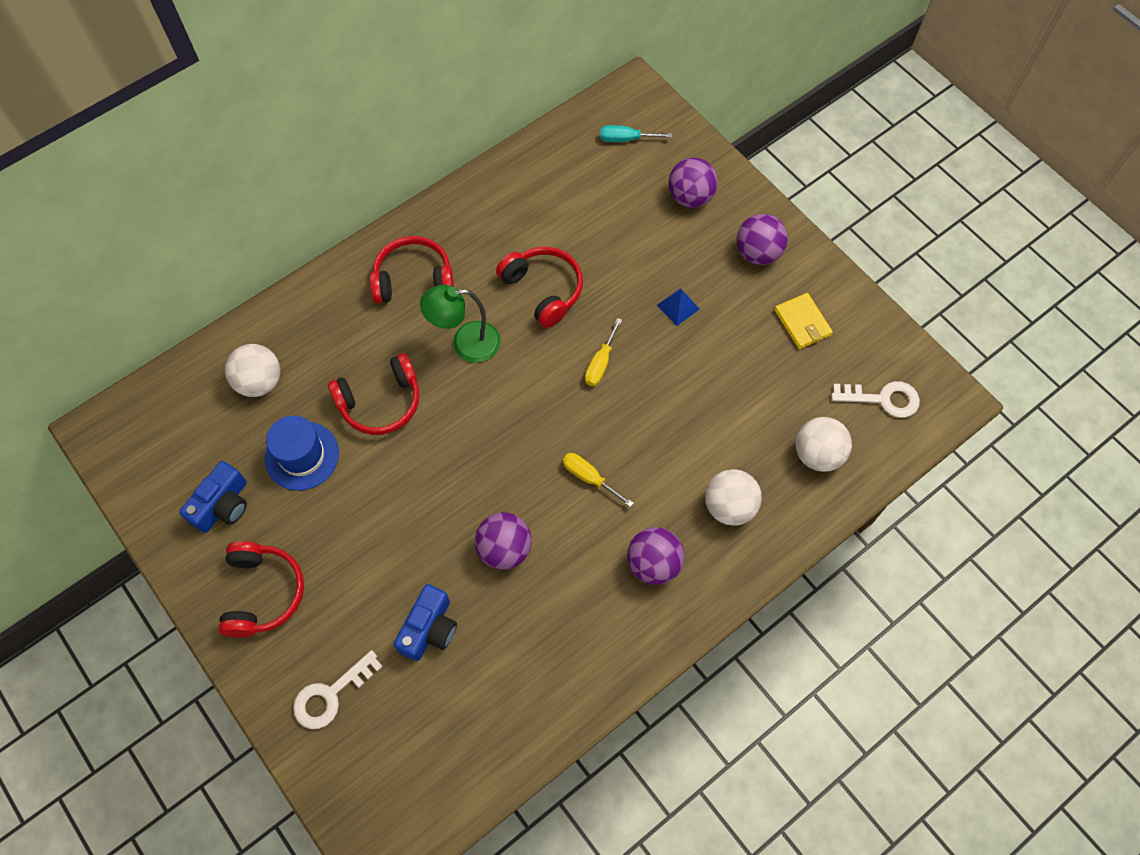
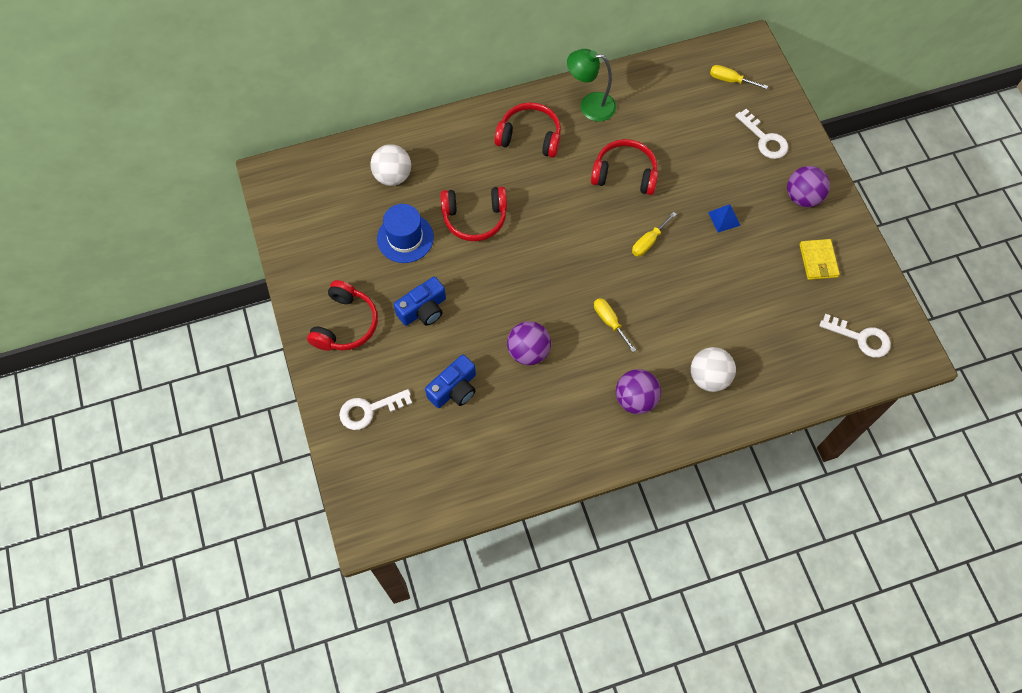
camera: 20 degrees right, 0 degrees up
(223, 505) = (338, 254): blue camera -> blue camera (423, 309)
(466, 343) = (552, 195): green lamp -> green lamp (590, 105)
(543, 290) = (624, 174): red headphones -> red headphones turned 60 degrees counterclockwise
(626, 139) = (730, 80): turquoise screwdriver -> yellow screwdriver
(690, 197) = (764, 139): purple ball -> white key
(817, 454) = (792, 362): white ball -> none

